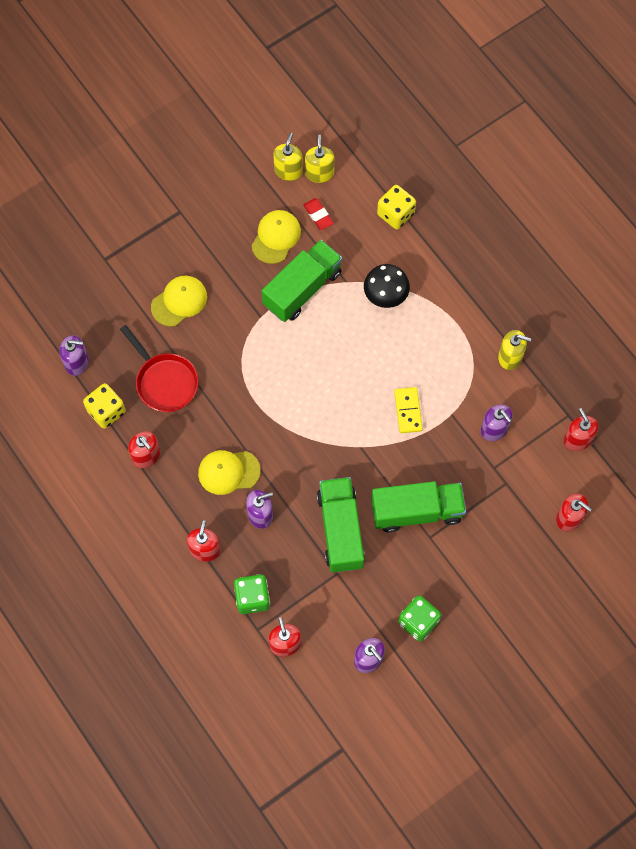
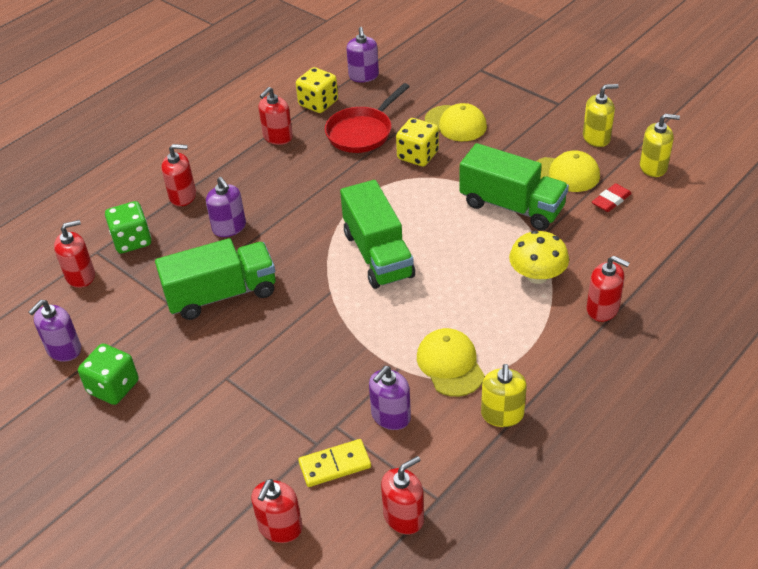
camera: 80 degrees right, 25 degrees down
(228, 472) = (273, 195): yellow cap -> yellow cap (450, 364)
(319, 173) = (666, 191): yellow soap dispenser -> yellow soap dispenser (596, 138)
(385, 294) = (537, 276): black mushroom -> yellow mushroom
(395, 214) = (651, 264): yellow dice -> yellow dice (418, 155)
(408, 411) = (389, 325): yellow domino -> yellow domino (335, 465)
(416, 511) = (258, 358): green truck -> green truck (378, 254)
(431, 262) = (602, 309): none -> red soap dispenser

